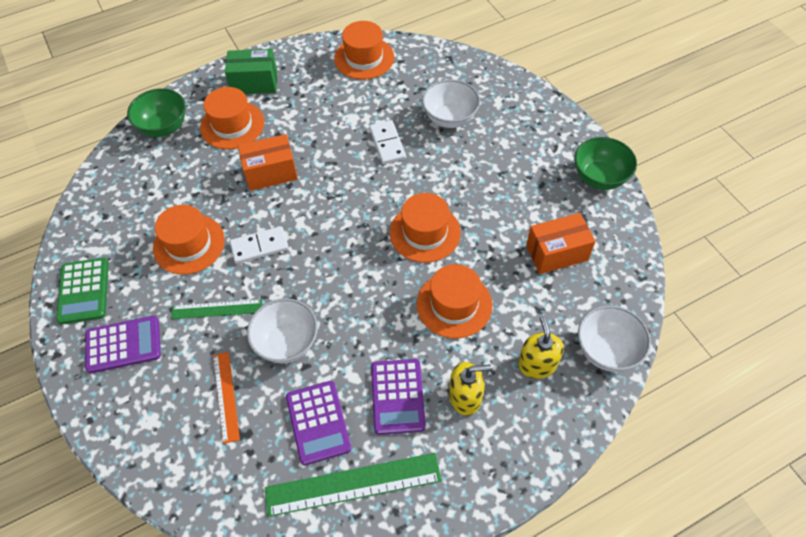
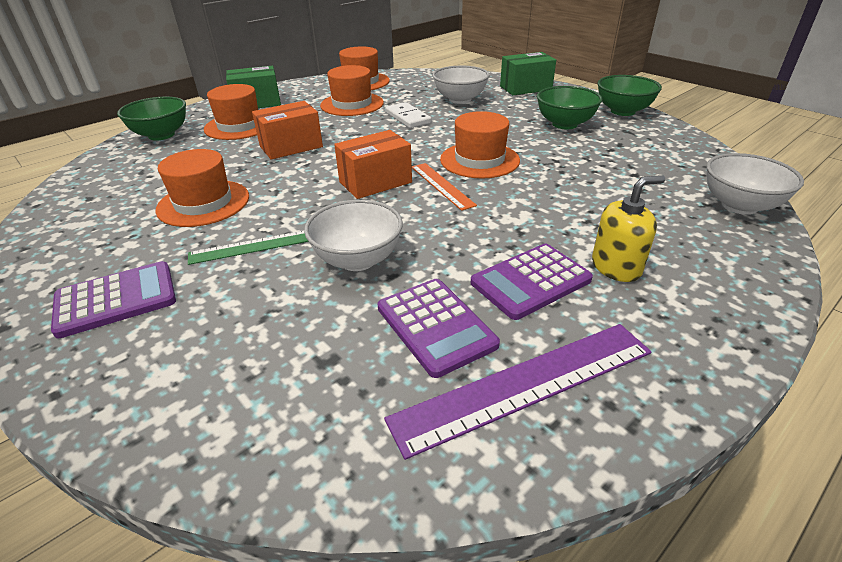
camera: 15 degrees left, 20 degrees down
(84, 291) = (55, 260): green calculator -> none
(226, 396) = (286, 324): orange ruler -> orange ruler (442, 185)
(259, 246) = (294, 193): white domino -> none
(353, 484) = (525, 384): green ruler -> purple ruler
(397, 396) = (531, 281): purple calculator -> purple calculator turned 75 degrees clockwise
(454, 304) = (546, 200): orange hat -> orange hat (352, 104)
(526, 108) = (525, 88): none -> green box
(529, 189) = (564, 124): none -> green bowl
(537, 364) = (676, 227): yellow soap dispenser -> none
(556, 253) = (624, 154): orange box -> orange box (375, 182)

